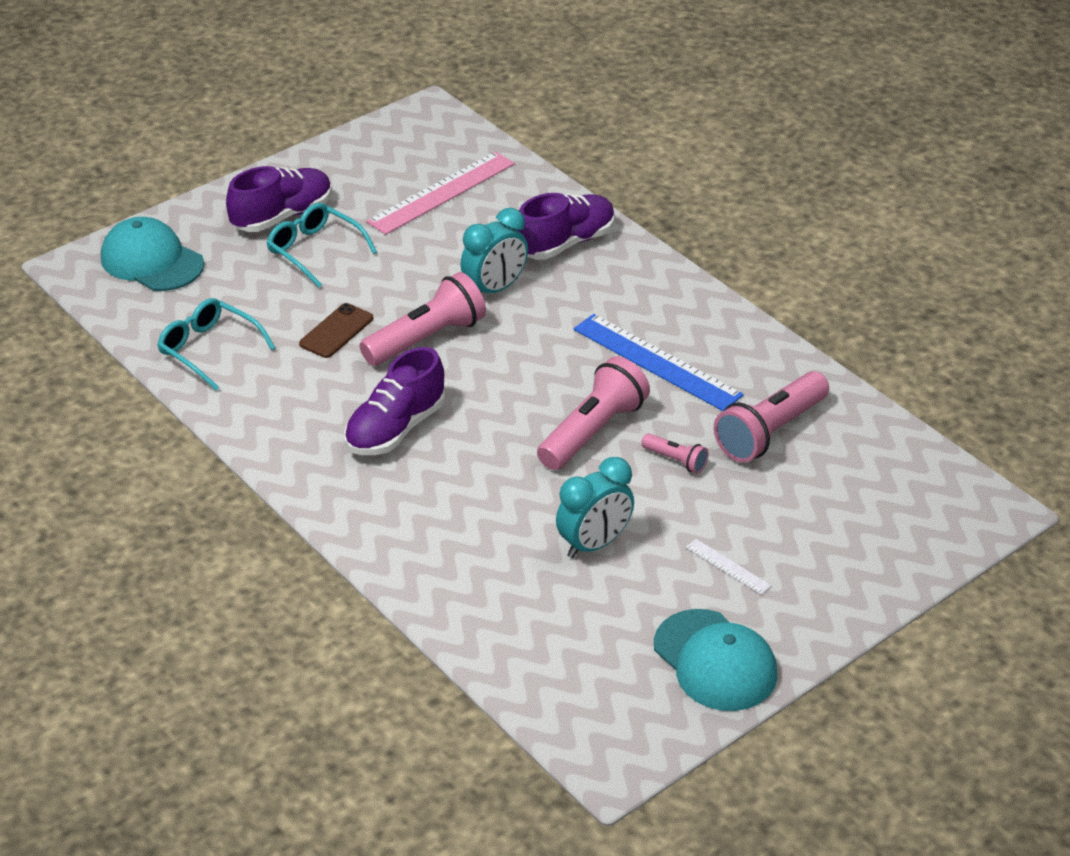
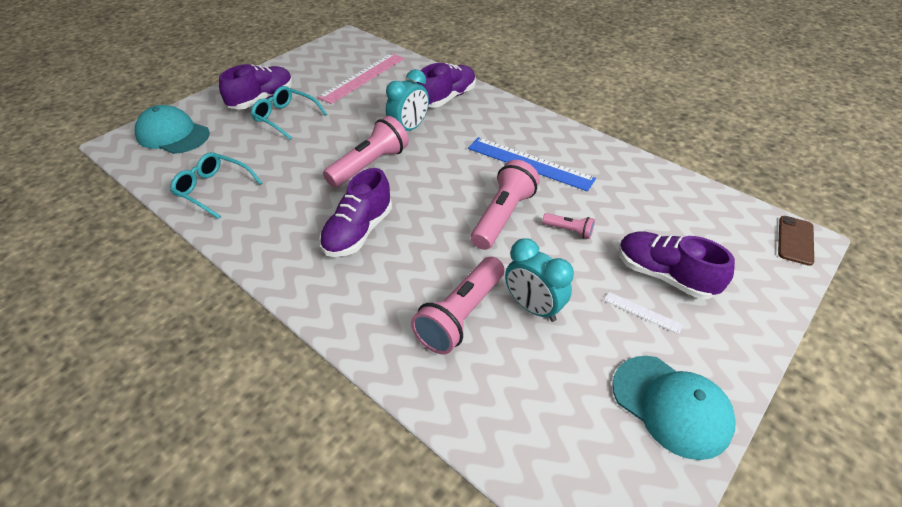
camera: 10 degrees left, 5 degrees up
(336, 331) = (305, 167): brown phone -> brown phone (795, 240)
(594, 544) = (533, 307): turquoise clock -> turquoise clock turned 90 degrees clockwise
(770, 432) = (625, 202): pink flashlight -> pink flashlight (461, 315)
(777, 529) = (664, 275): none -> purple shoe

